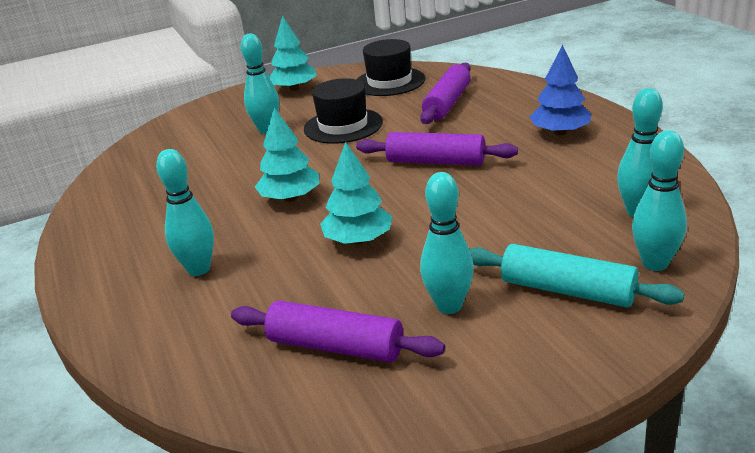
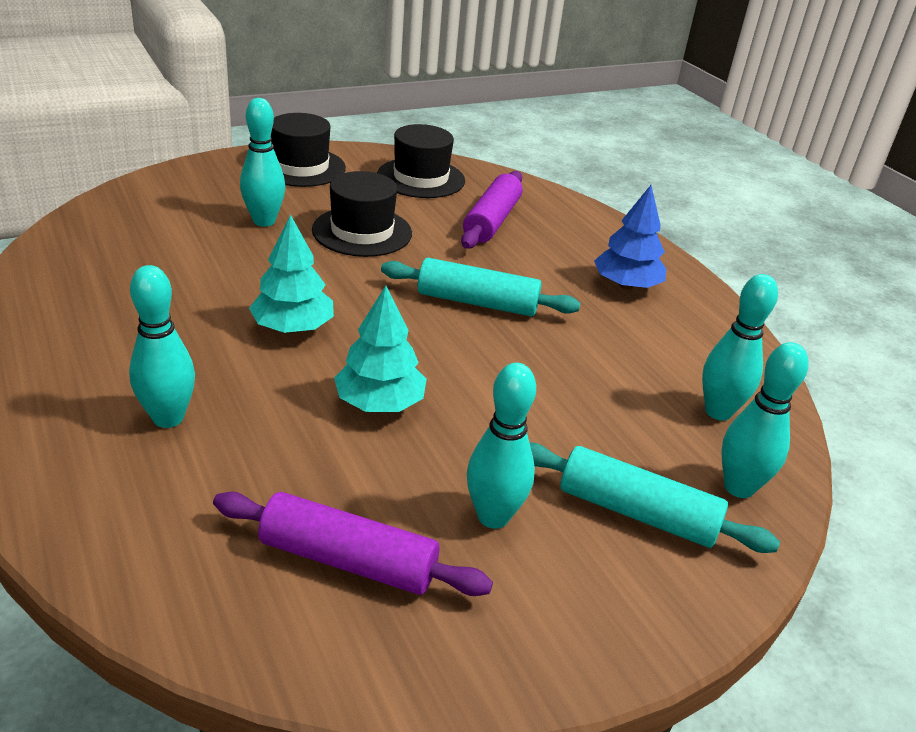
camera: 10 degrees left, 5 degrees up
(294, 89) = (300, 167): turquoise tree -> black hat
(436, 162) = (477, 302): purple rolling pin -> turquoise rolling pin

